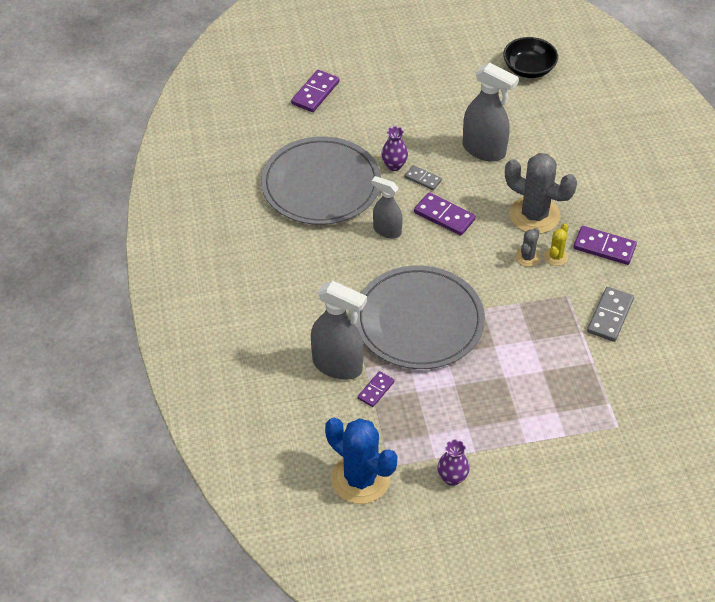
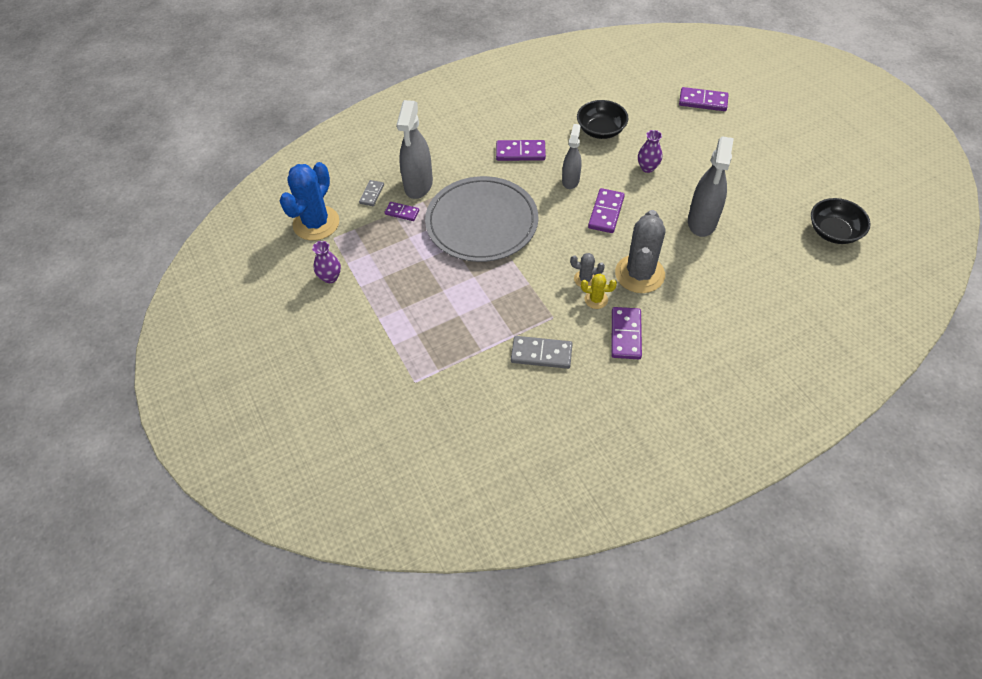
camera: 75 degrees right, 5 degrees up
(321, 185) = (600, 130): grey plate -> black bowl
(325, 261) = (520, 152): none -> purple domino
(423, 179) = (642, 189): grey domino -> grey domino (372, 194)

